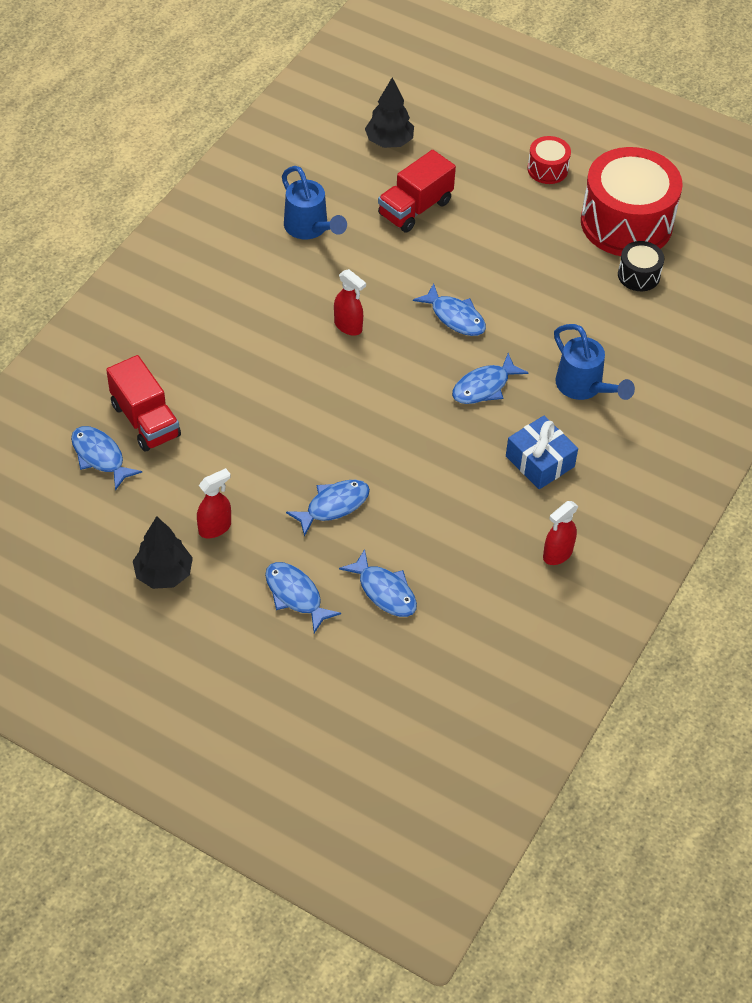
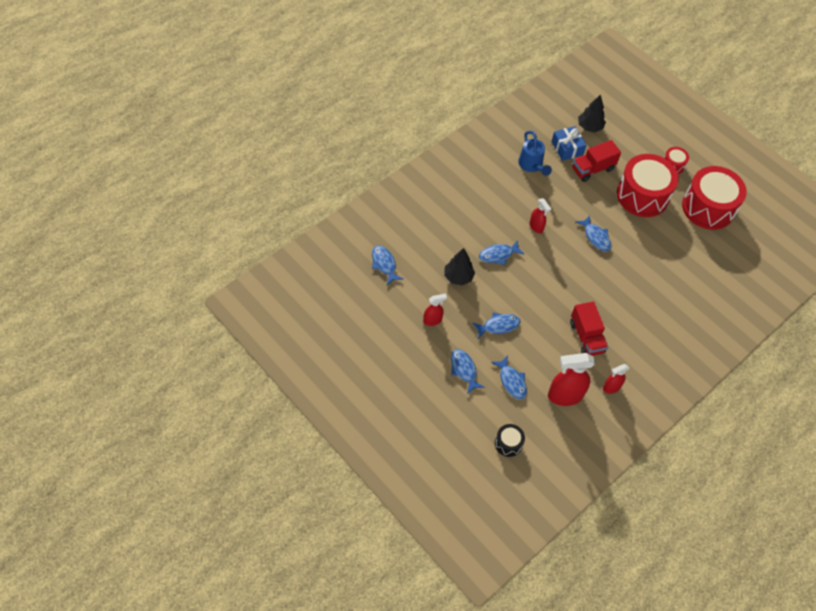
camera: 15 degrees right, 5 degrees up
(145, 420) = (413, 251): red truck -> red truck (586, 337)
(163, 574) = (398, 338): black tree -> black tree (458, 277)
(482, 590) = (564, 396): none -> red spray bottle
(484, 386) = (600, 281): blue fish -> blue fish (498, 255)
(512, 230) = (642, 195): none -> red drum
(540, 461) = (617, 332): blue gift -> blue gift (567, 148)
(584, 388) = (655, 297): blue watering can -> none
(638, 275) = (705, 240): black drum -> black drum (508, 443)

